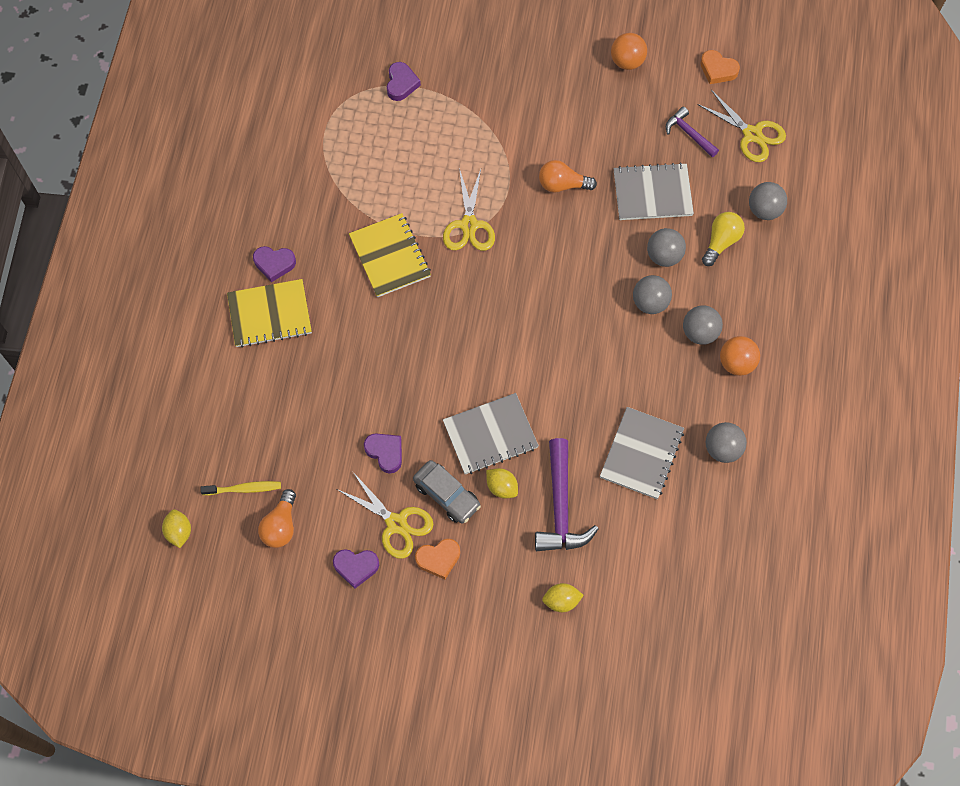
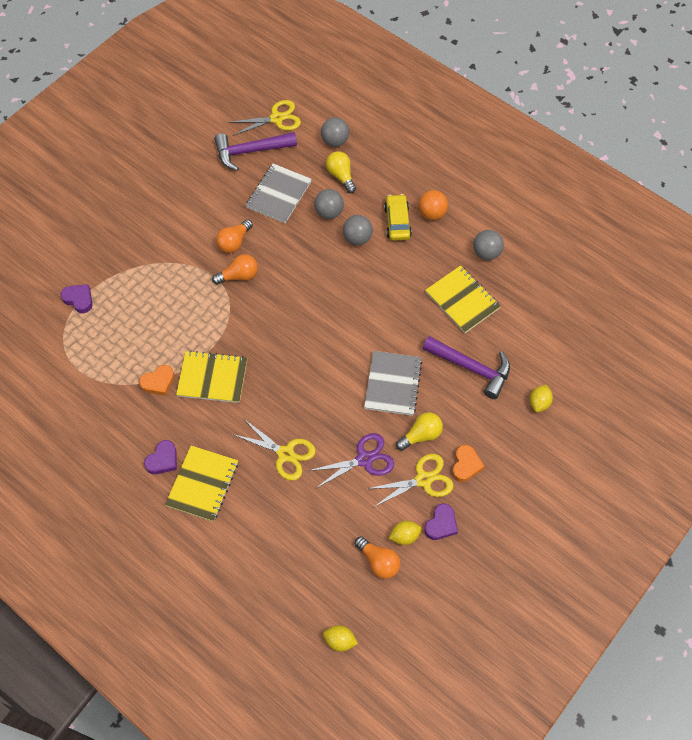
camera: 60 degrees left, 5 degrees down
(244, 489) = (333, 574): yellow toothbrush -> none
(385, 452) = (364, 459): purple heart -> purple scissors
(446, 495) = (421, 435): grey car -> yellow light bulb
(469, 225) = (224, 315): yellow scissors -> yellow scissors (285, 454)
(501, 487) = (436, 397): yellow lemon -> yellow lemon (404, 536)
(524, 212) = (239, 276): none -> orange light bulb
(627, 61) = (170, 156): orange ball -> none
(641, 454) = (462, 300): grey notebook -> yellow notebook
(689, 133) = (250, 151): purple hammer -> purple hammer, size x1.71
(699, 332) = (397, 222): grey ball -> yellow car
(718, 70) = (216, 111): orange heart -> orange heart (158, 382)

